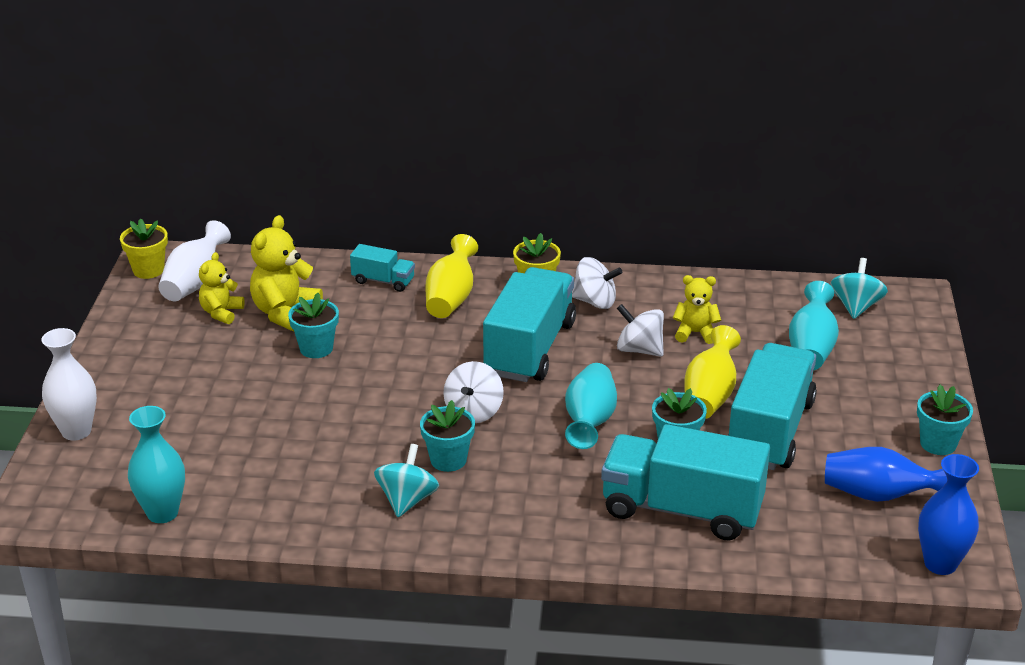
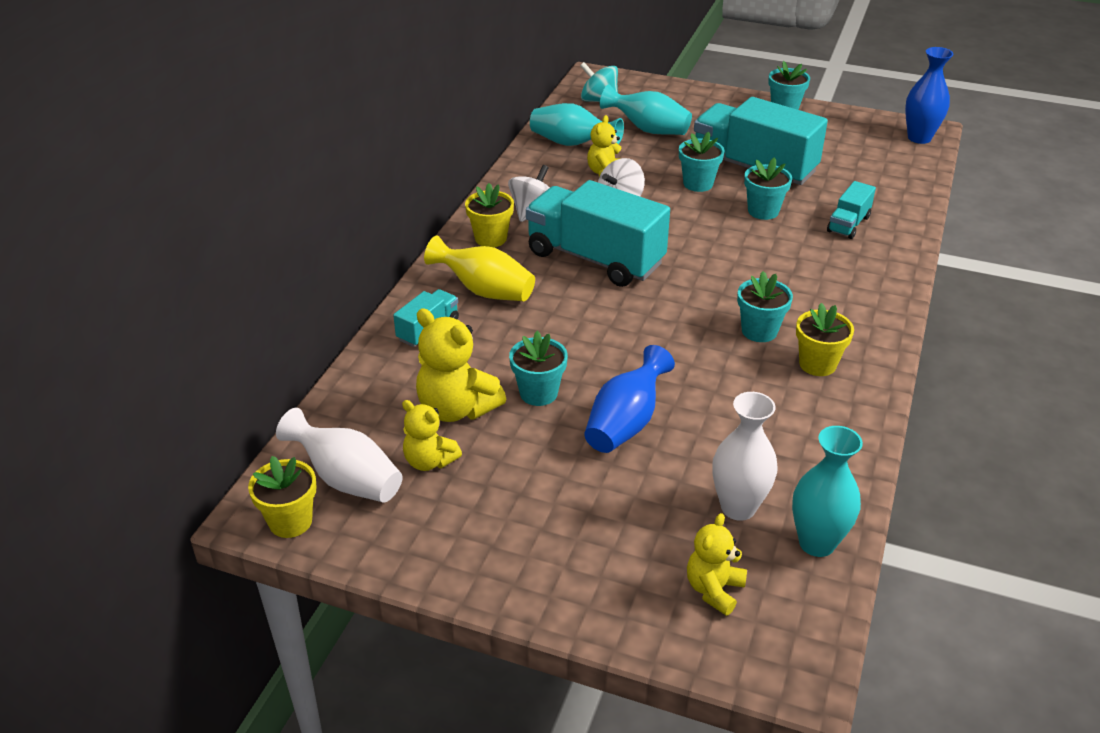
camera: 75 degrees left, 5 degrees up
(76, 431) = (640, 615): white vase -> white vase (738, 507)
(105, 463) = (714, 589): none -> yellow teddy bear
(407, 500) = (817, 364): turquoise spinning top -> yellow flower pot
(474, 412) = (687, 305): white spinning top -> none
(589, 422) = (719, 246): turquoise vase -> turquoise vase (572, 143)
(682, 509) = (848, 224): turquoise truck -> turquoise truck, size x0.47
(709, 395) = (698, 184): yellow vase -> turquoise flower pot
(879, 495) = (841, 143): blue vase -> blue vase (625, 423)

